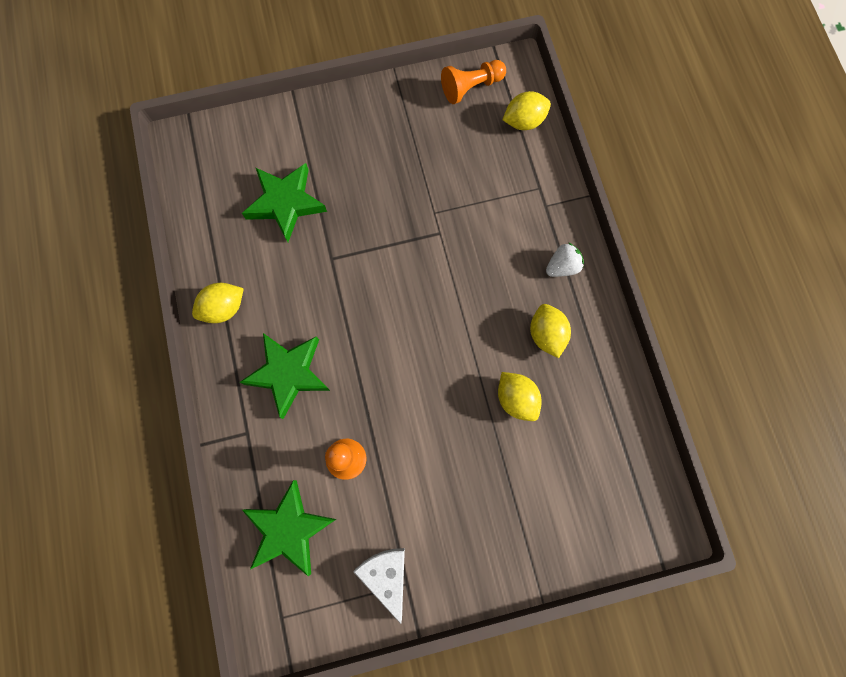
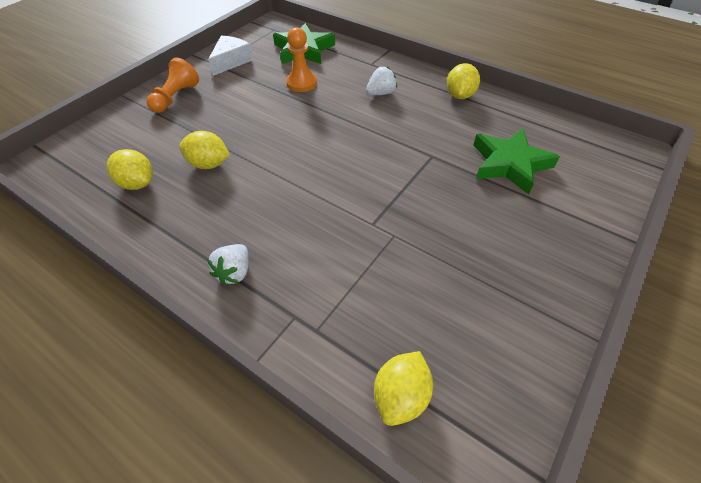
camera: 140 degrees right, 25 degrees down
(288, 373) = (381, 93): green star -> white strawberry
(386, 576) = (231, 61): white cheese -> white cheese turned 90 degrees counterclockwise
(471, 87) = (500, 389): orange pawn -> orange pawn (176, 97)
(546, 334) = (212, 214): yellow lemon -> yellow lemon (137, 183)

